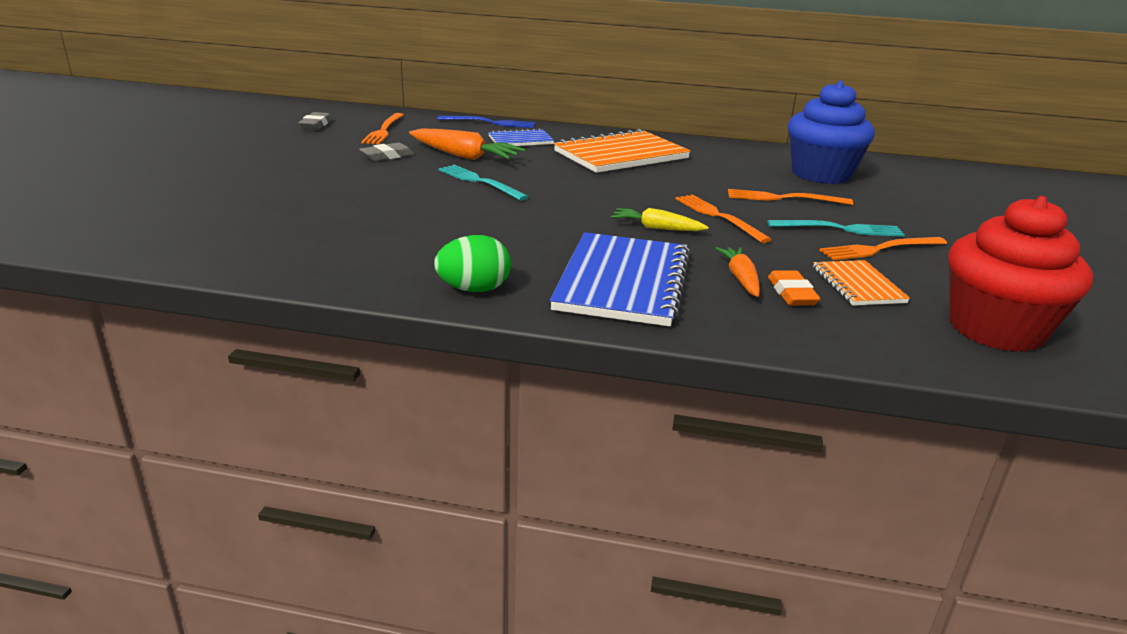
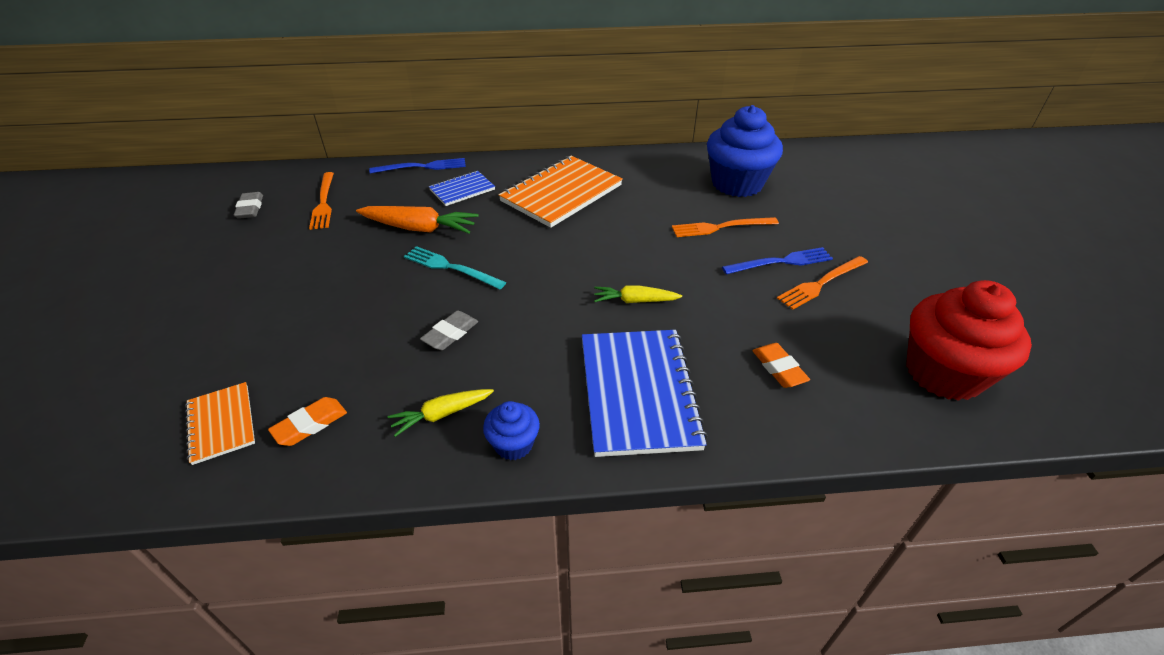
camera: 15 degrees left, 15 degrees up
(291, 246) = (310, 424): none -> orange eraser
(387, 156) = (345, 246): grey eraser -> grey eraser (450, 334)
(415, 261) = (441, 414): none -> yellow carrot
(474, 289) = (513, 444): green egg -> blue cupcake
(719, 217) = (679, 269): orange fork -> none
(740, 278) = (731, 358): orange carrot -> none
(840, 229) = (780, 262): turquoise fork -> blue fork
(858, 285) = (824, 341): orange notebook -> orange notebook (221, 424)

